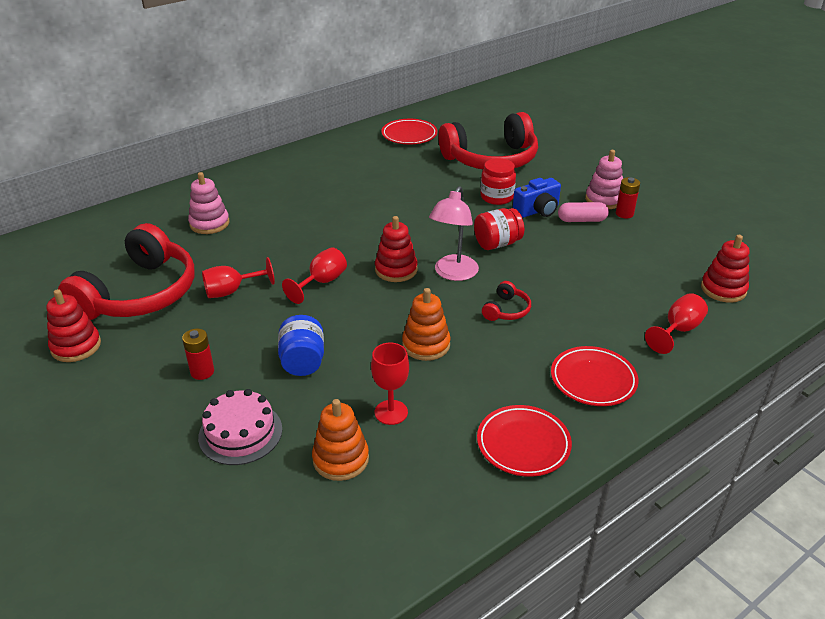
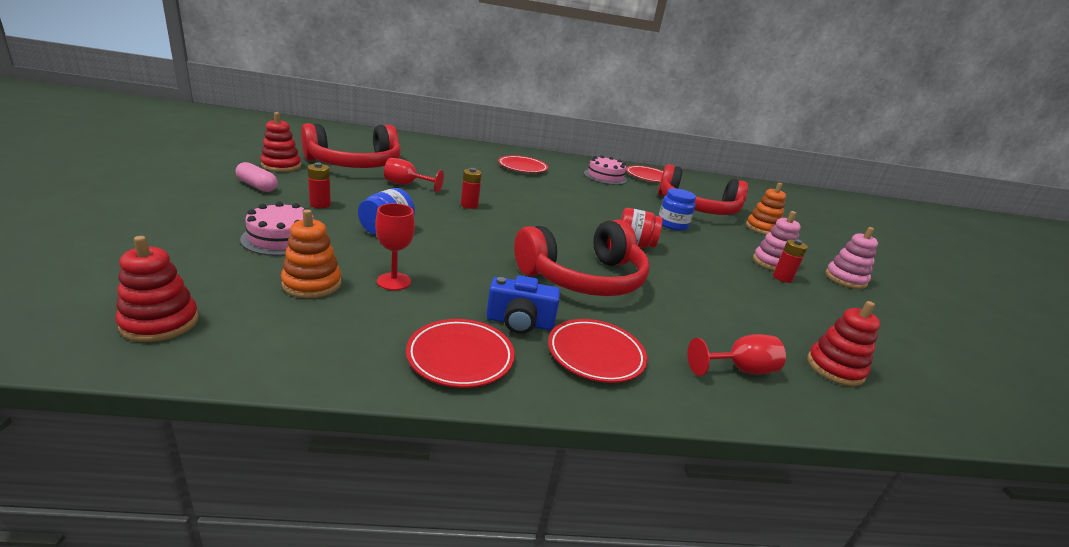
camera: 30 degrees right, 10 degrees down
(209, 223) = (449, 158): pink stacking toy -> pink stacking toy (845, 279)
(292, 193) = (522, 167): none -> red plate
(321, 282) = (469, 205): red goblet -> red battery
(375, 159) = (605, 177): none -> pink cake
(396, 270) = (531, 222): red stacking toy -> red stacking toy (160, 323)
(426, 345) = (486, 263): orange stacking toy -> orange stacking toy (762, 228)
(453, 274) = (572, 242): pink lamp -> none
(497, 197) = (672, 225): red jar -> blue jar
(506, 310) = (583, 278): red headphones -> red headphones, size x2.50
(537, 211) = (697, 244): blue camera -> blue camera (519, 322)
(582, 220) = (733, 264): pink capsule -> pink capsule (257, 186)

